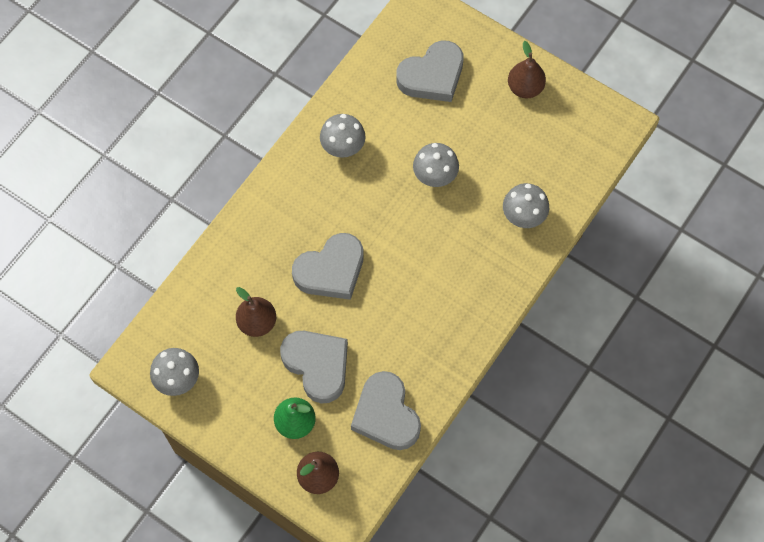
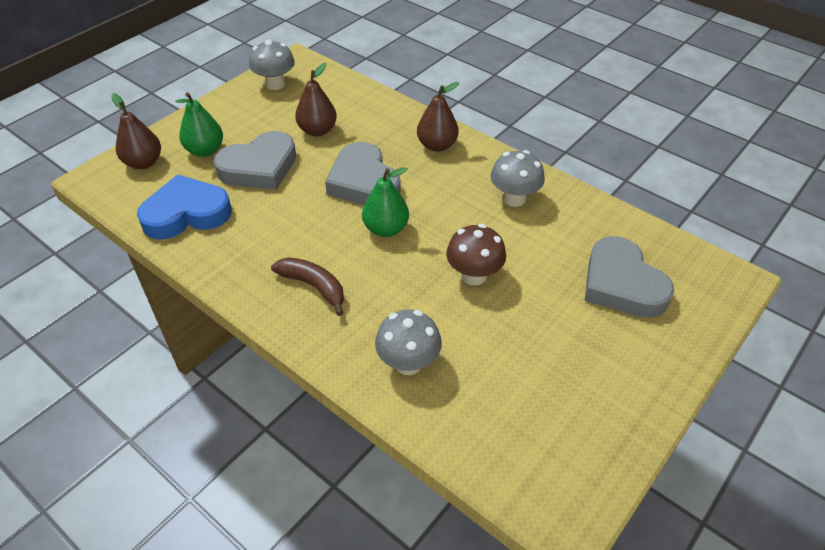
camera: 95 degrees right, 20 degrees down
(386, 414) = (186, 213): grey heart -> blue heart
(389, 245) = (386, 229): none -> green pear
(435, 176) = (474, 275): grey mushroom -> brown mushroom
(459, 292) = (313, 286): none -> brown banana
(525, 88) = (616, 387): brown pear -> brown pear (437, 145)

